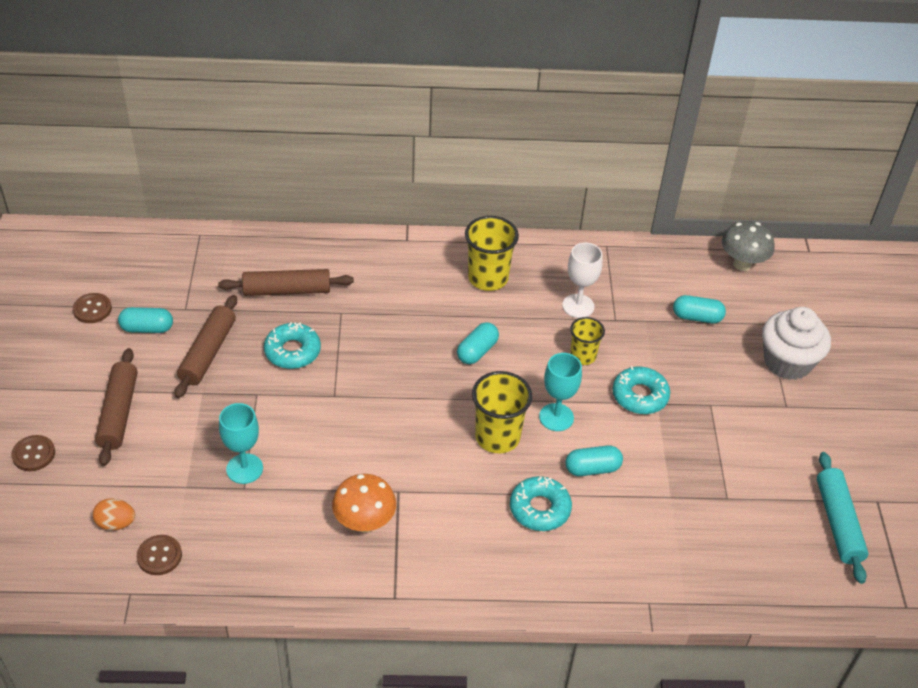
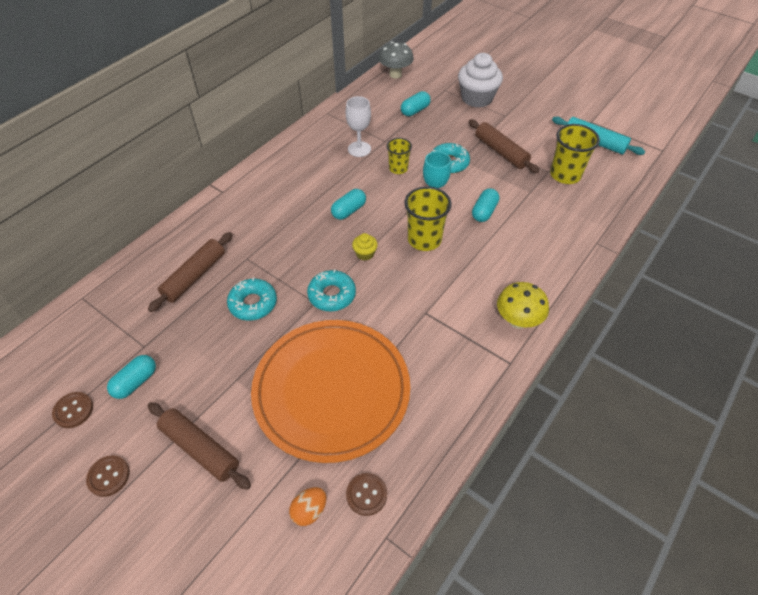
camera: 50 degrees left, 5 degrees up
(33, 454) = (181, 540): brown button -> brown button (108, 476)
(208, 353) = (202, 355): brown rolling pin -> brown rolling pin (501, 152)
(244, 469) = (331, 391): turquoise goblet -> orange plate
(364, 522) = (437, 345): orange mushroom -> none
(430, 398) = (365, 254): none -> yellow cupcake
(457, 578) = (517, 321): none -> yellow mushroom
(477, 351) = (349, 211): turquoise capsule -> turquoise capsule turned 60 degrees clockwise
(488, 278) = (296, 173): yellow cup -> yellow cup (565, 175)
(539, 509) = (495, 251): turquoise donut -> turquoise donut (332, 295)

